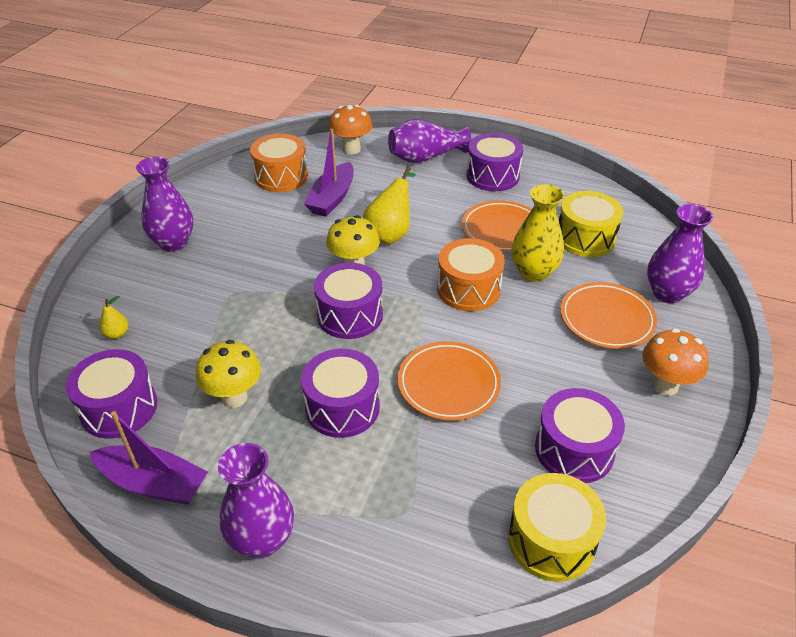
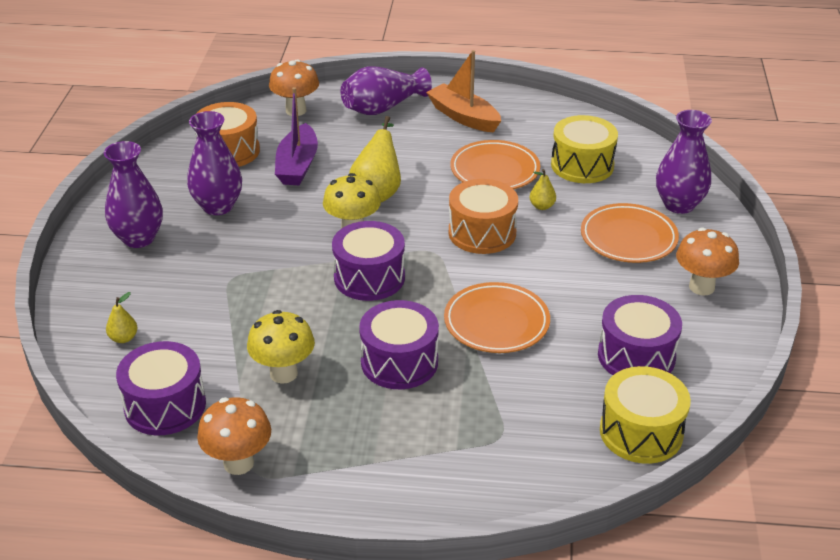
camera: 15 degrees left, 5 degrees down
(153, 483) = (238, 463): purple boat -> orange mushroom
(262, 539) = (372, 486): purple vase -> purple vase (218, 206)
(492, 176) = (463, 117): purple drum -> orange boat
(533, 272) = (542, 206): yellow vase -> yellow pear

